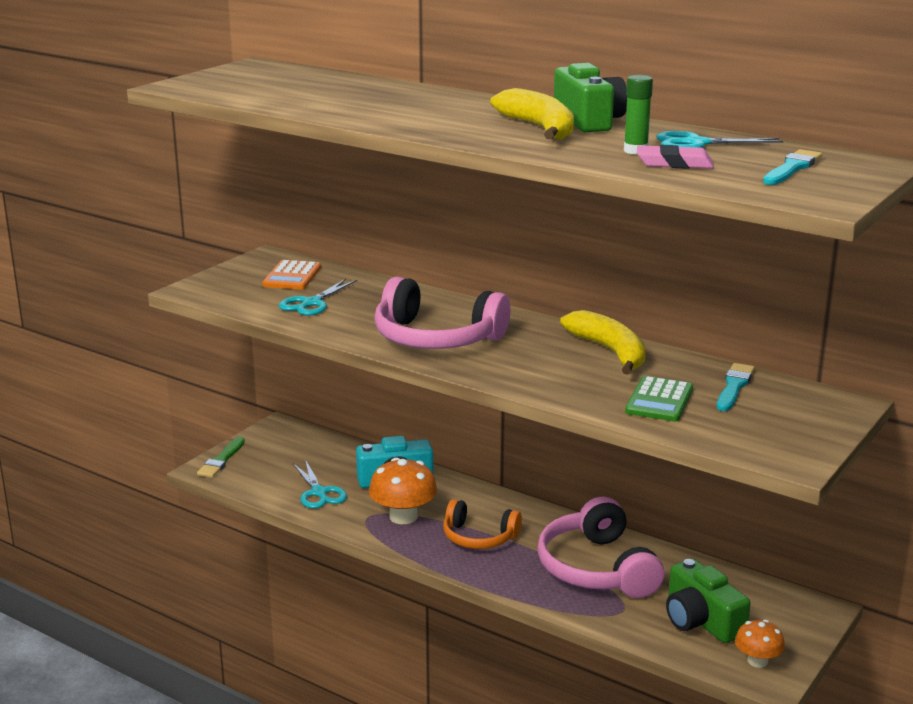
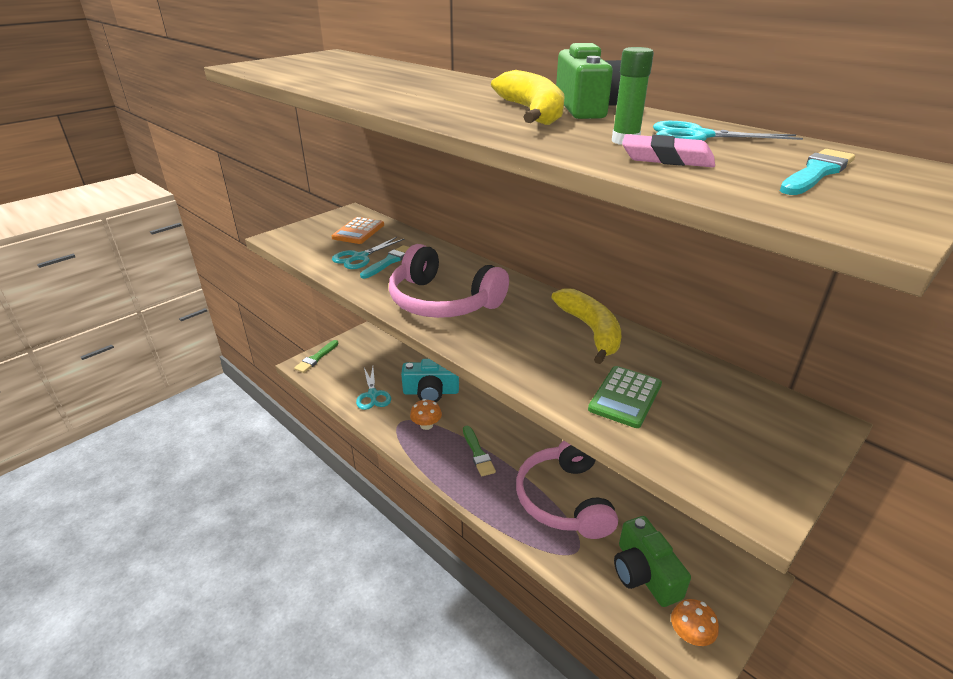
camera: 10 degrees right, 10 degrees up
(403, 516) = (426, 425): orange mushroom -> orange mushroom, size x0.60
(479, 537) = (477, 453): orange headphones -> green brush
(734, 386) = (703, 386): turquoise brush -> turquoise brush (389, 261)

